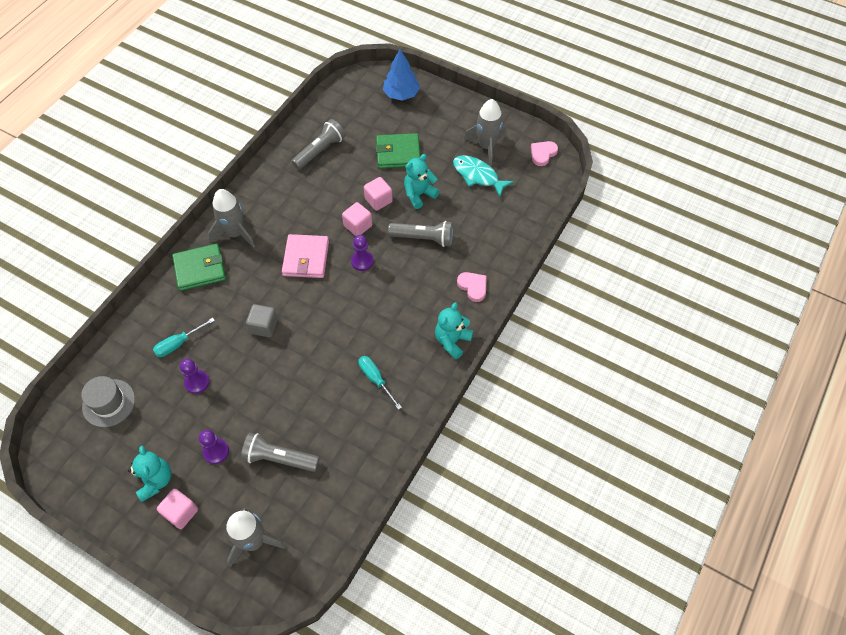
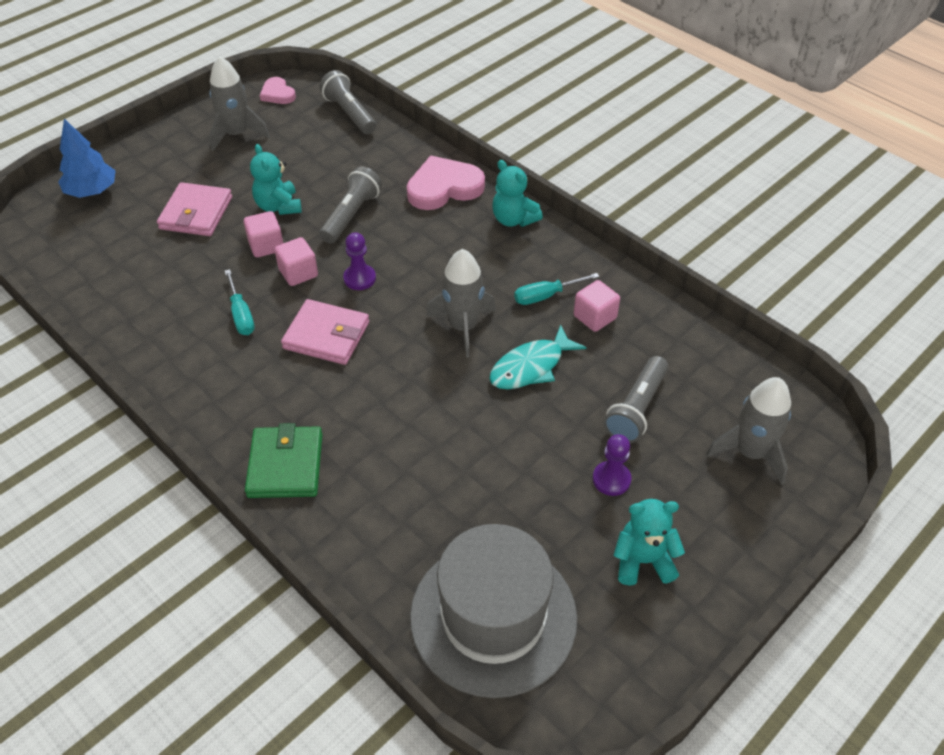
camera: 75 degrees left, 10 degrees down
(109, 403) = (493, 617): grey hat -> grey hat, size x1.90
(178, 344) = (415, 508): turquoise screwdriver -> turquoise screwdriver (241, 315)
(181, 512) = (698, 532): pink cube -> pink cube (595, 317)
(197, 382) = (491, 491): purple pawn -> none
(235, 233) = (238, 412): grey rocket -> grey rocket (463, 327)
(264, 326) = (423, 398): grey cube -> none
(320, 151) = (139, 291): grey flashlight -> grey flashlight (349, 113)
(398, 153) = (196, 213): green wallet -> pink wallet
(473, 287) = (444, 187): pink heart -> pink heart, size x1.79
(478, 175) = (279, 151): turquoise fish -> turquoise fish (531, 367)

